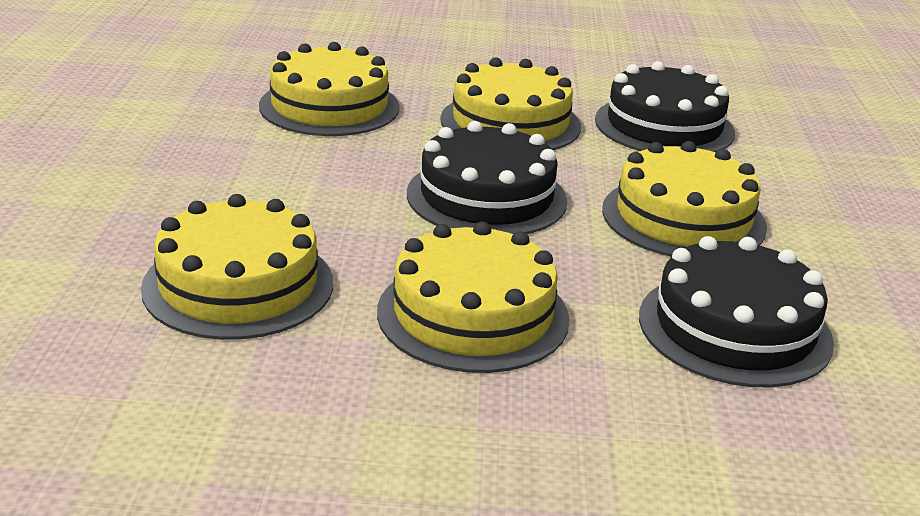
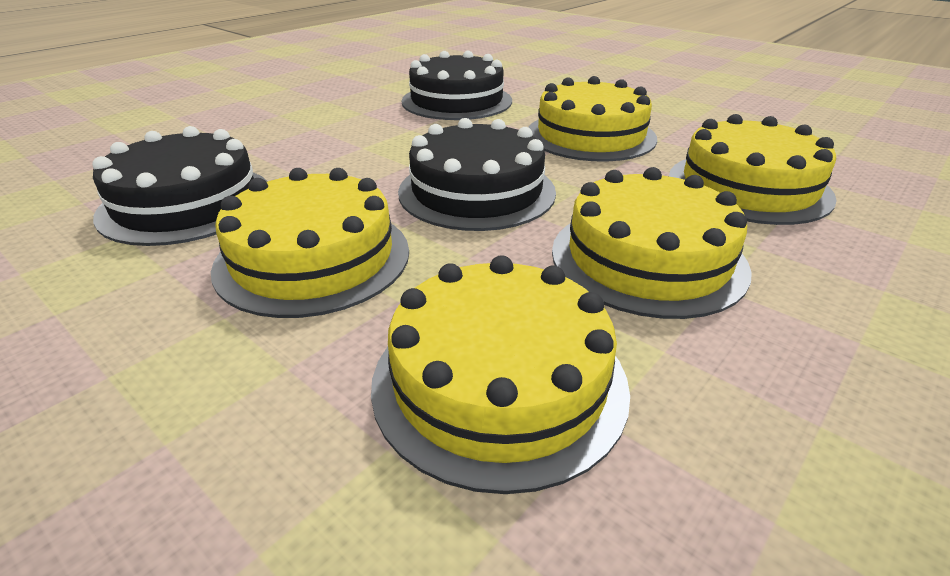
camera: 140 degrees left, 5 degrees up
(683, 218) = (364, 141): yellow cake -> yellow cake (647, 258)

